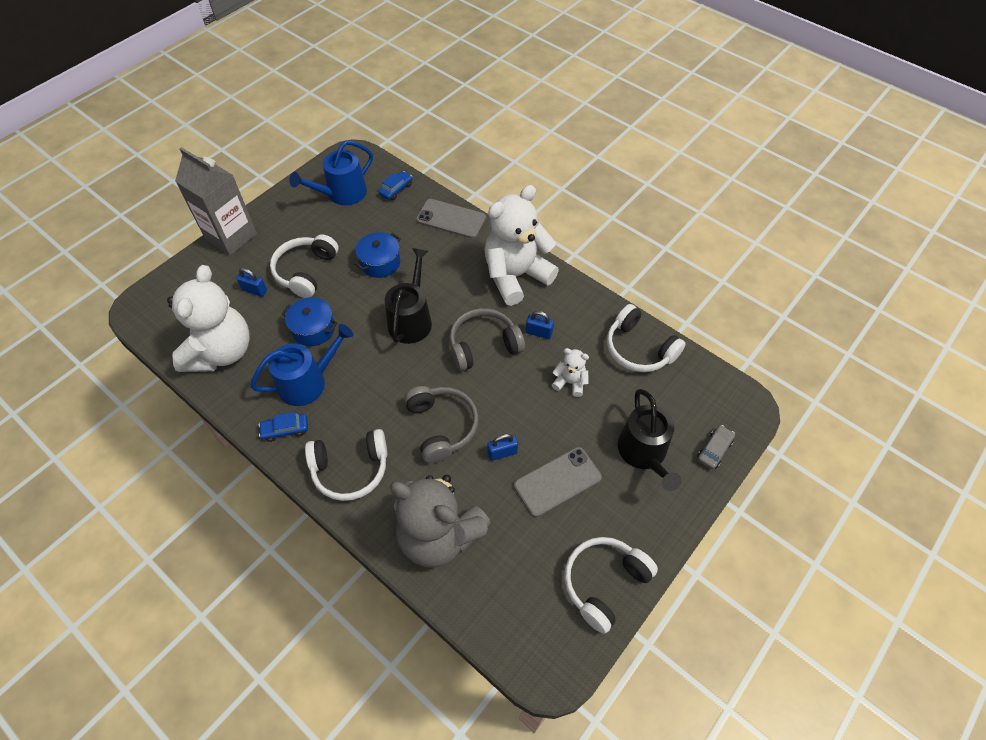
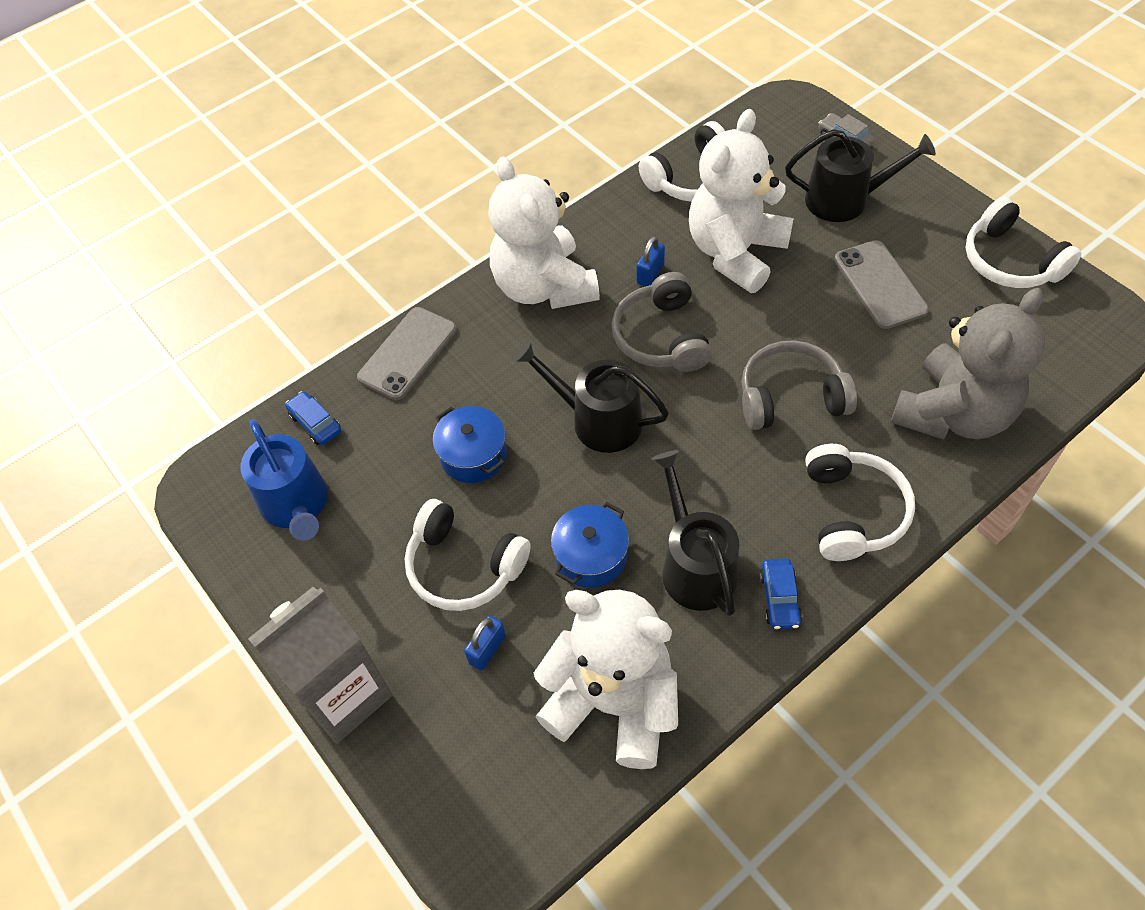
camera: 75 degrees left, 0 degrees up
(308, 382) = (695, 566): blue watering can -> black watering can
(502, 453) = (836, 335): blue padlock -> none
(570, 382) = (735, 252): white teddy bear -> white teddy bear, size x2.29

